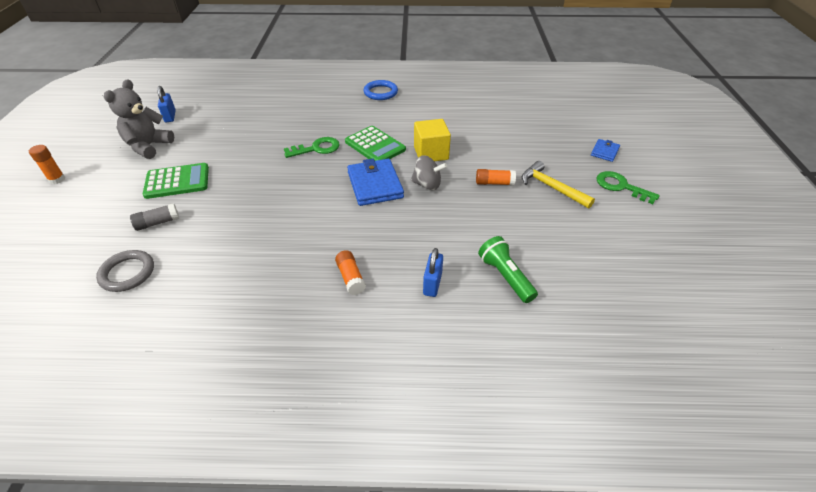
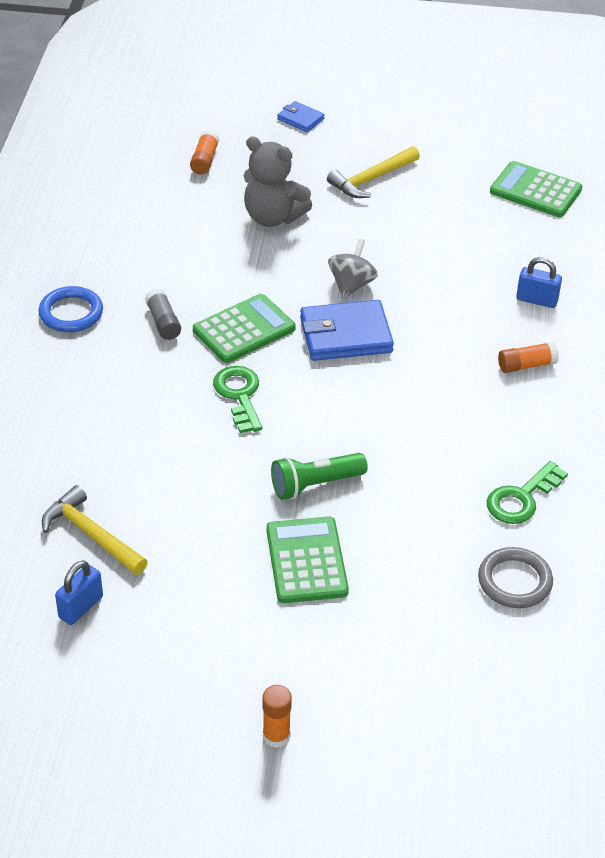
camera: 85 degrees left, 0 degrees up
(148, 146) = (189, 620): grey teddy bear -> grey teddy bear (273, 217)
(157, 223) = (410, 567): grey glue stick -> grey glue stick (163, 322)
(170, 116) = (81, 607): blue padlock -> blue padlock turned 45 degrees counterclockwise
(217, 114) = (91, 535): none -> yellow hammer
(431, 153) = (275, 273): yellow cube -> none
(494, 183) = (356, 225): orange glue stick -> orange glue stick (204, 160)
(505, 277) = (526, 244): green flashlight -> green flashlight (315, 485)
(586, 282) = (535, 190): none -> green calculator
(620, 186) = (376, 126): green key -> green key (521, 498)

